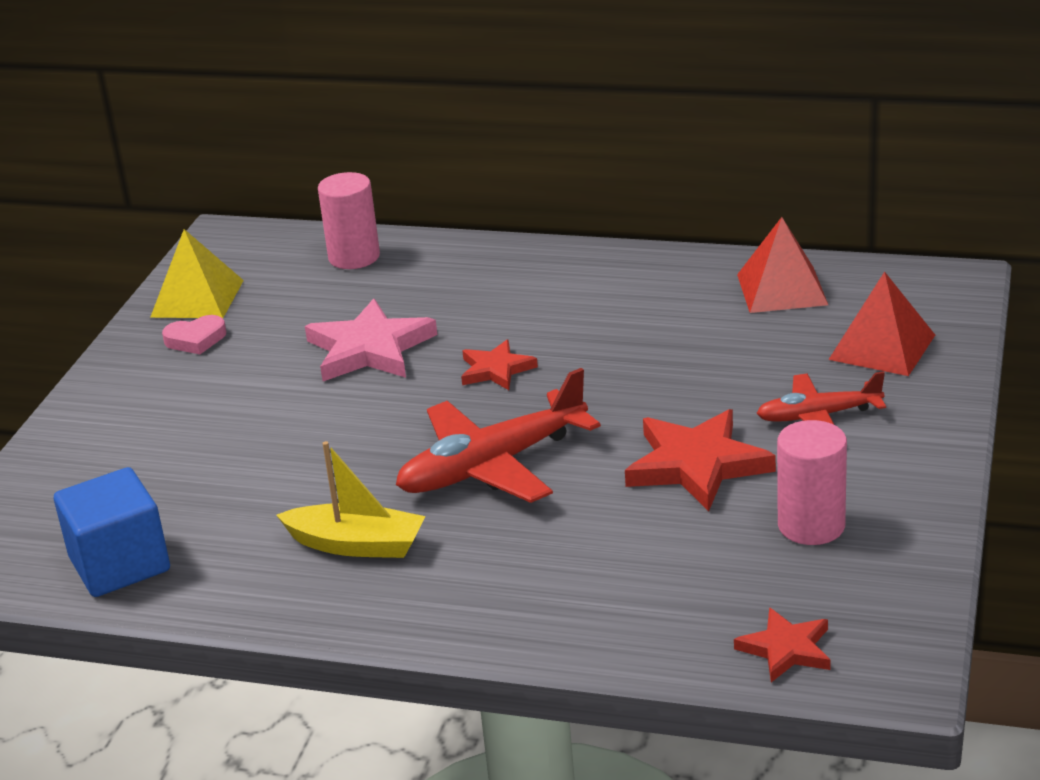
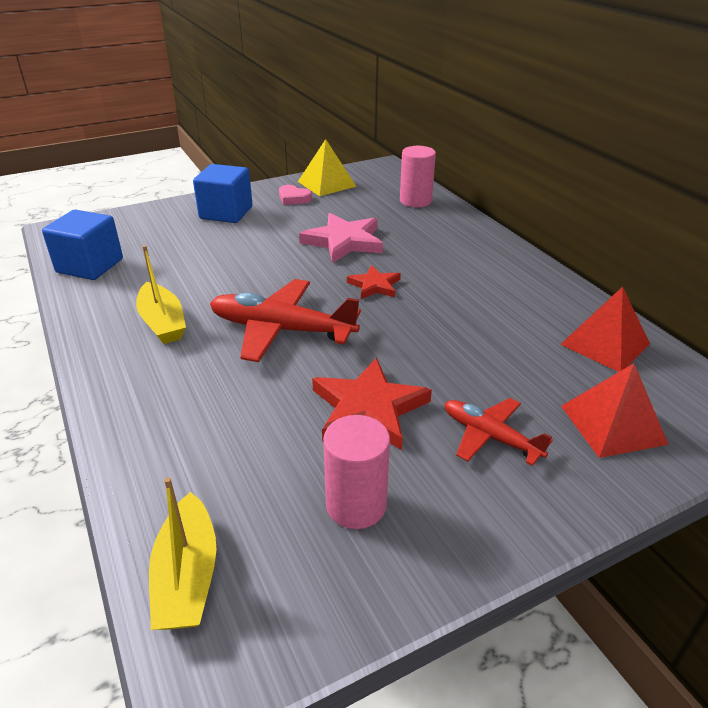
camera: 45 degrees right, 5 degrees up
(147, 407) = (226, 213): none -> blue cube
(786, 649) = (187, 576): red star -> yellow boat

